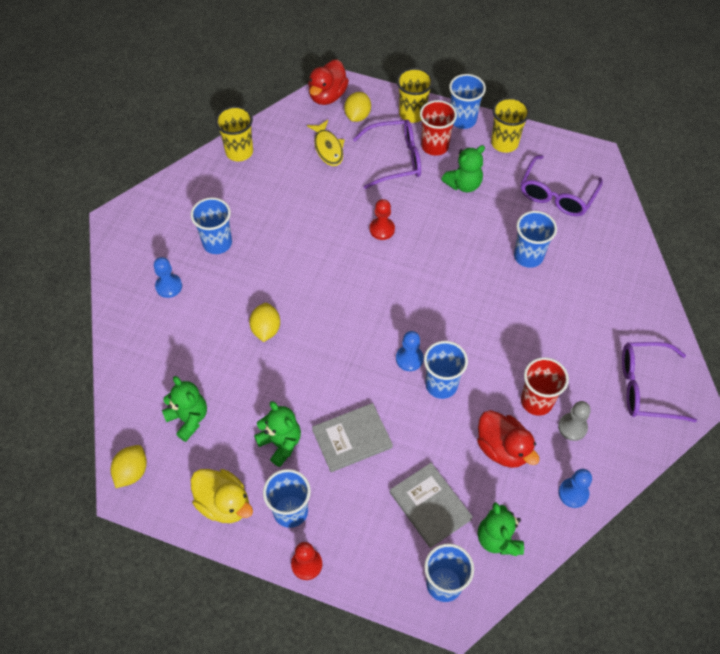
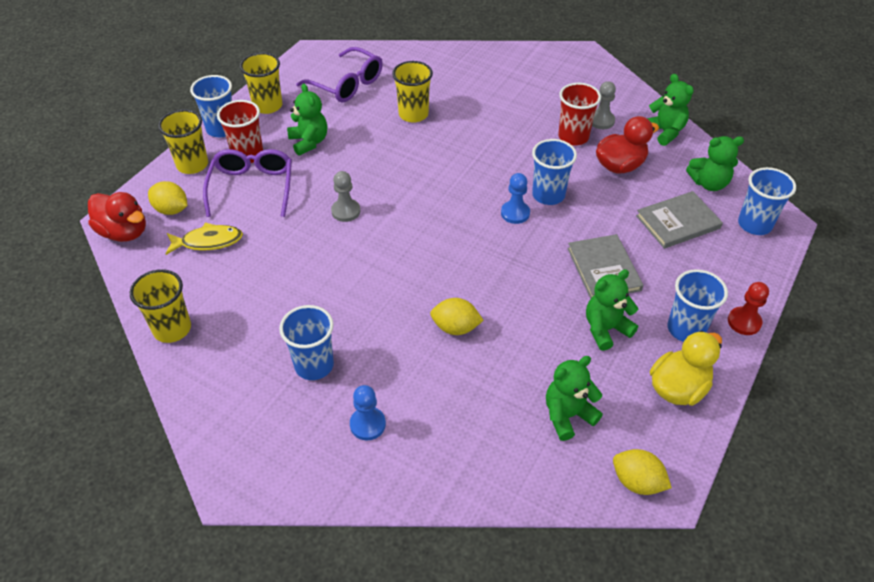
camera: 80 degrees left, 10 degrees down
(382, 229) = (346, 211): red pawn -> grey pawn
(528, 256) = (413, 114): blue cup -> yellow cup
(573, 493) = (664, 132): blue pawn -> green teddy bear
(645, 387) = (566, 74): purple glasses -> none

